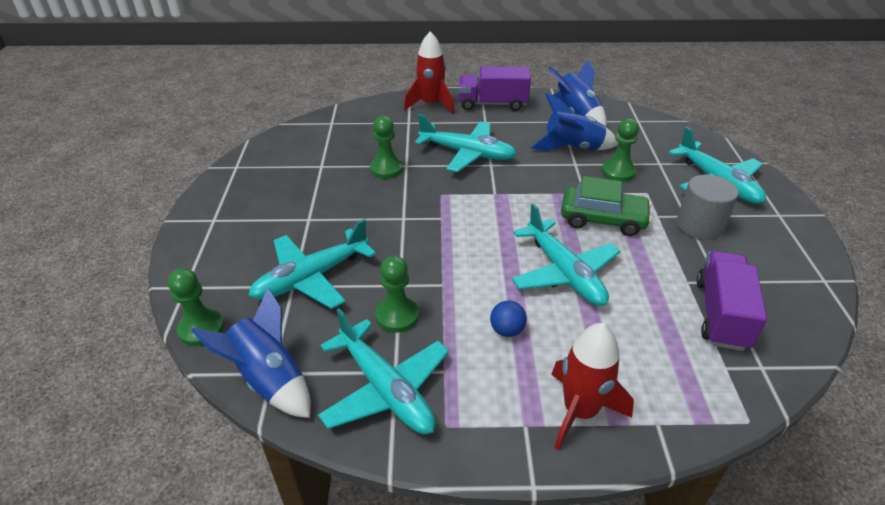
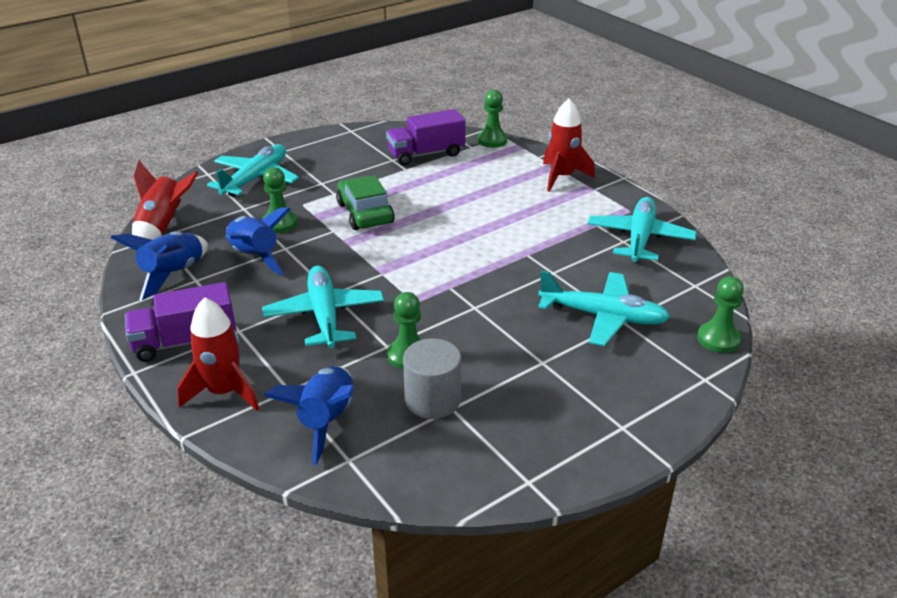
camera: 125 degrees left, 5 degrees down
(269, 379) = (700, 283): blue rocket -> blue rocket (326, 421)
(397, 316) = (582, 260): green pawn -> green pawn (492, 140)
(492, 104) = (185, 342): purple truck -> purple truck turned 105 degrees clockwise
(507, 330) = (536, 215): blue ball -> none
(564, 273) = (451, 211): turquoise plane -> none
(651, 124) = (163, 227): none -> red rocket
(699, 225) = (330, 175): grey cylinder -> grey cylinder (432, 400)

